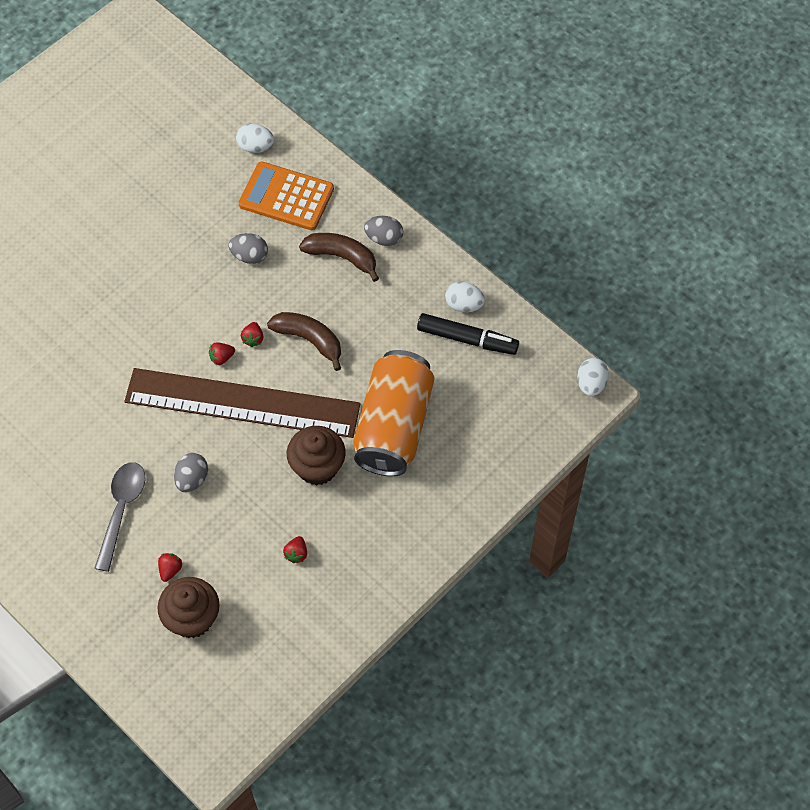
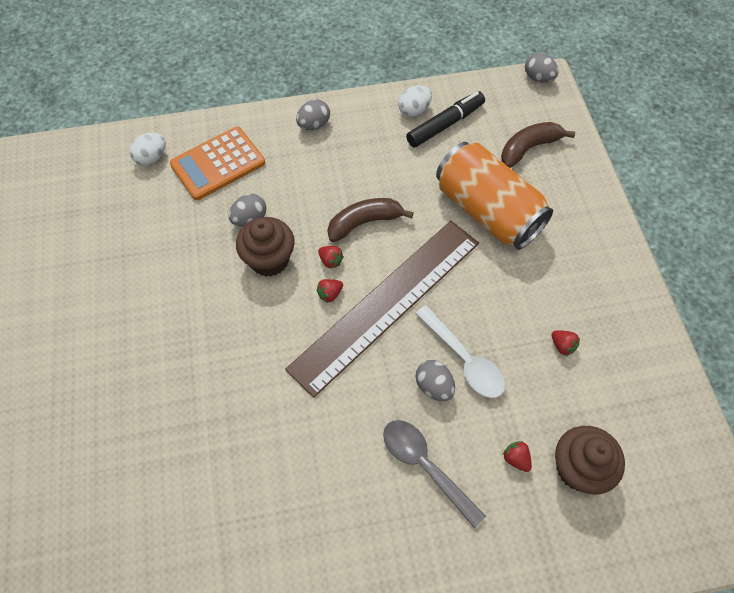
camera: 55 degrees left, 0 degrees up
(222, 358) = (330, 294): red strawberry -> red strawberry turned 45 degrees clockwise
(231, 487) = (464, 359): none -> white spoon
(317, 467) = (489, 284): brown cupcake -> brown cupcake (269, 260)
(342, 257) = (306, 159): brown banana -> brown banana (529, 148)
(591, 384) = (538, 78): white egg -> grey egg

